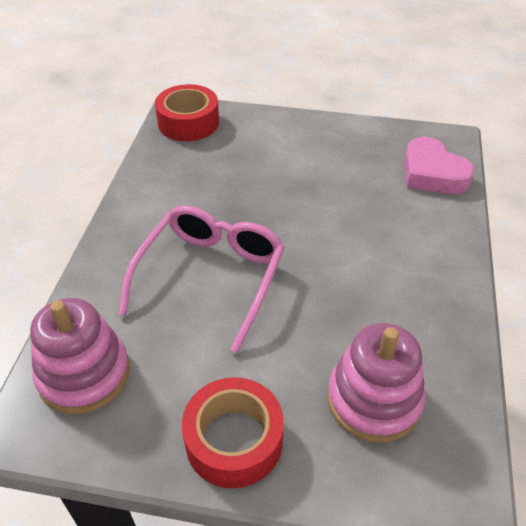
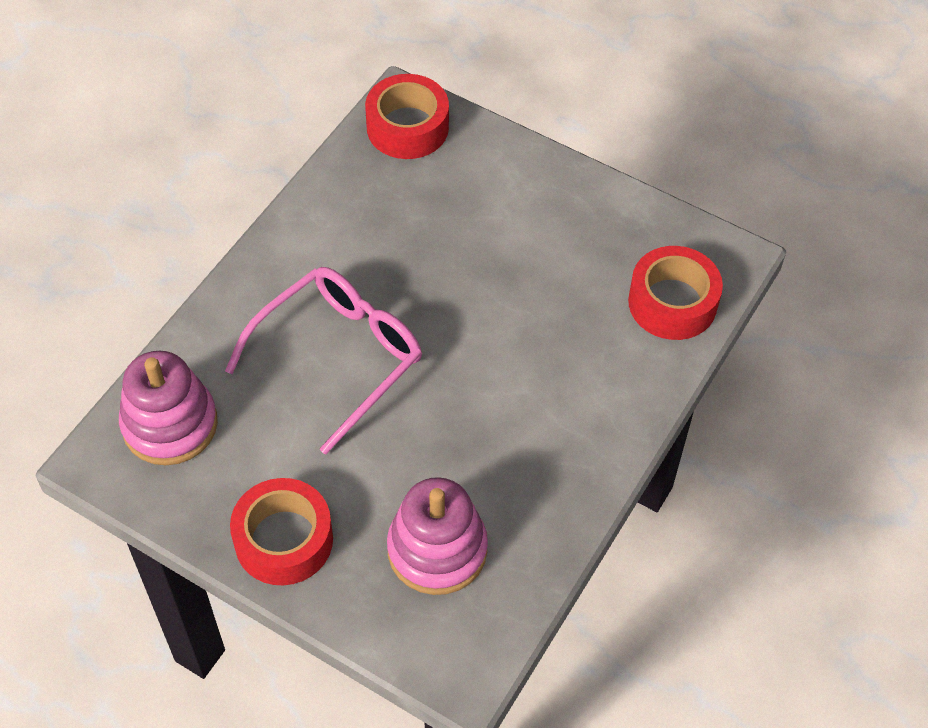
camera: 20 degrees right, 10 degrees up
(432, 173) = (672, 302): pink heart -> red tape

